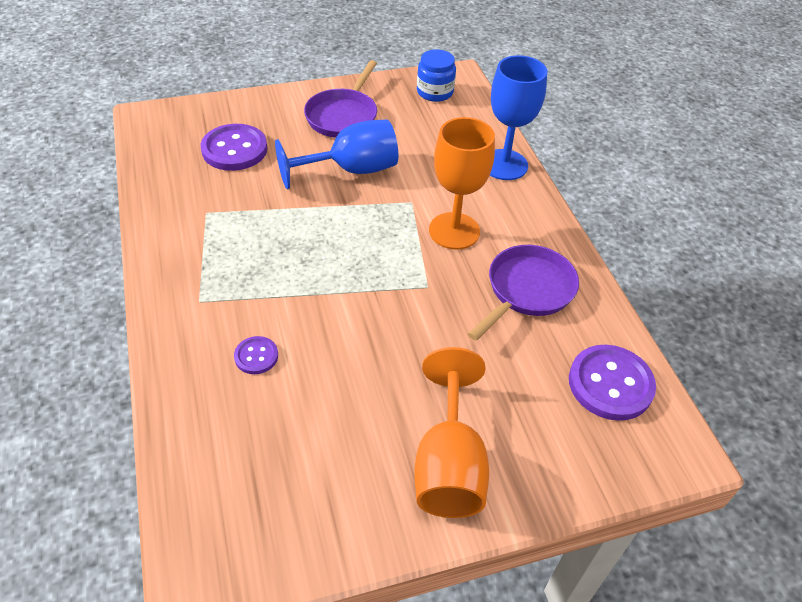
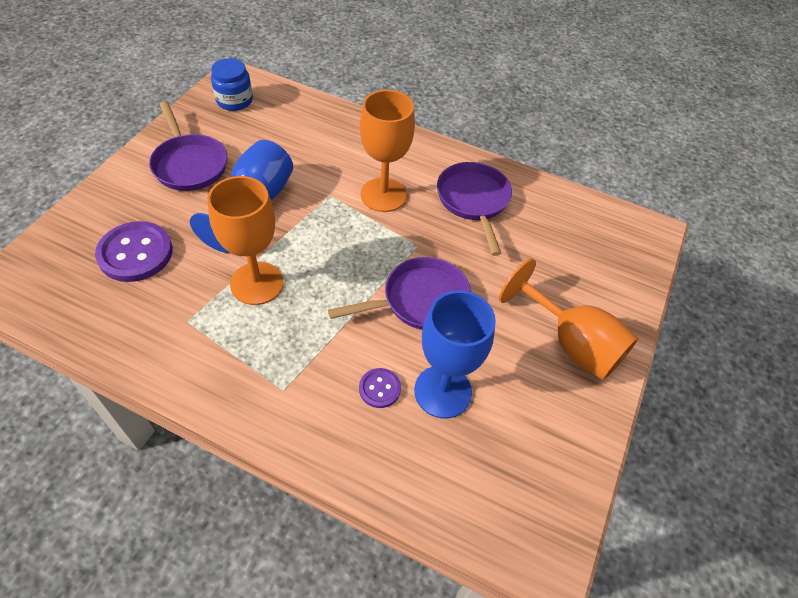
camera: 50 degrees left, 5 degrees up
(278, 223) = (257, 283): none -> orange goblet
(371, 325) = (420, 300): none -> purple pan
(504, 165) = (353, 125): blue goblet -> blue goblet (443, 391)
(610, 384) = (580, 222): purple button -> none

